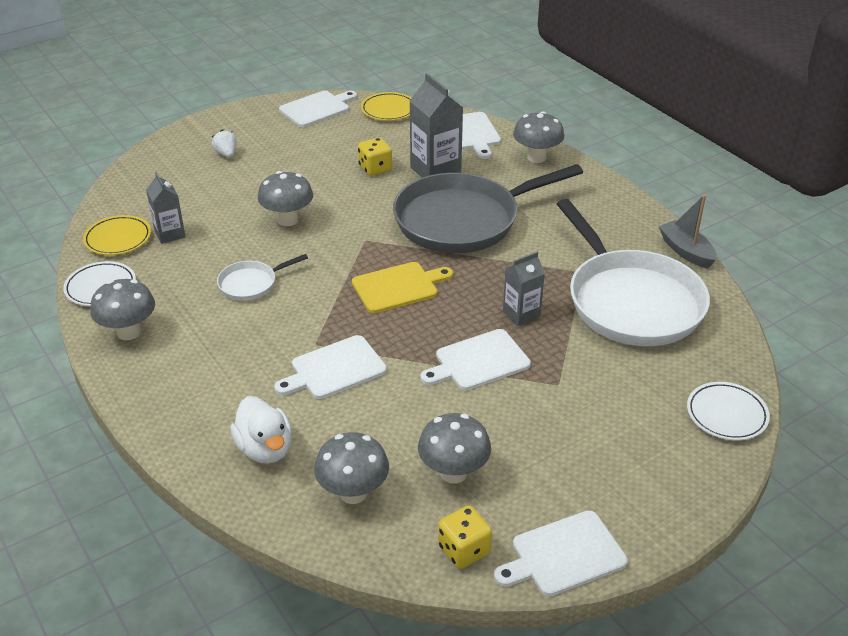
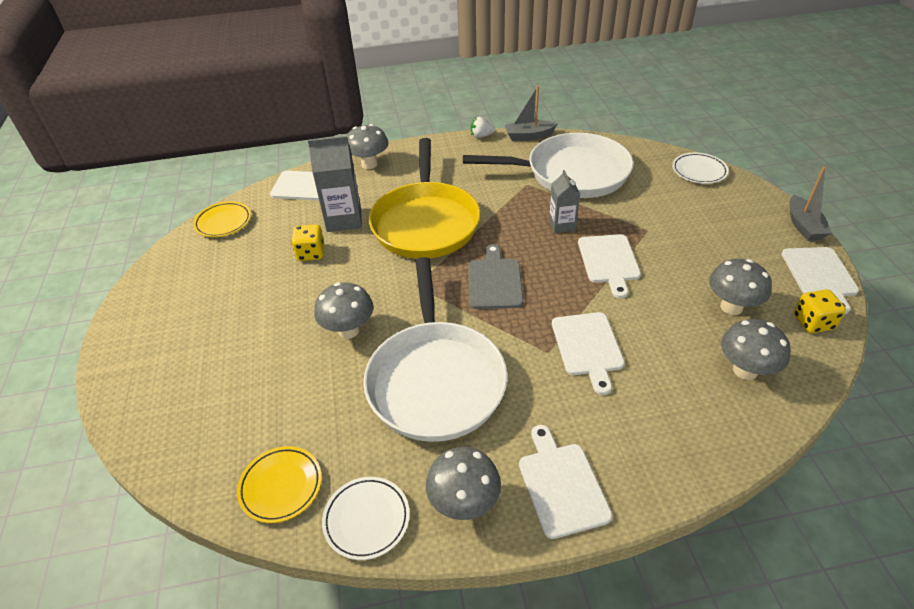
camera: 65 degrees left, 5 degrees up
(170, 234) = (306, 433): grey carton -> none
(226, 154) = (191, 354): white strawberry -> white strawberry (481, 136)
(251, 283) = (435, 379): white pan -> white pan, size x2.31
(265, 449) = (680, 418): white duck -> none
(317, 108) = (173, 267): white cutting board -> white cutting board (561, 485)
(398, 287) = (494, 281): yellow cutting board -> grey cutting board
(463, 220) = (425, 222): grey pan -> yellow pan
(668, 534) = (803, 226): none -> grey boat

